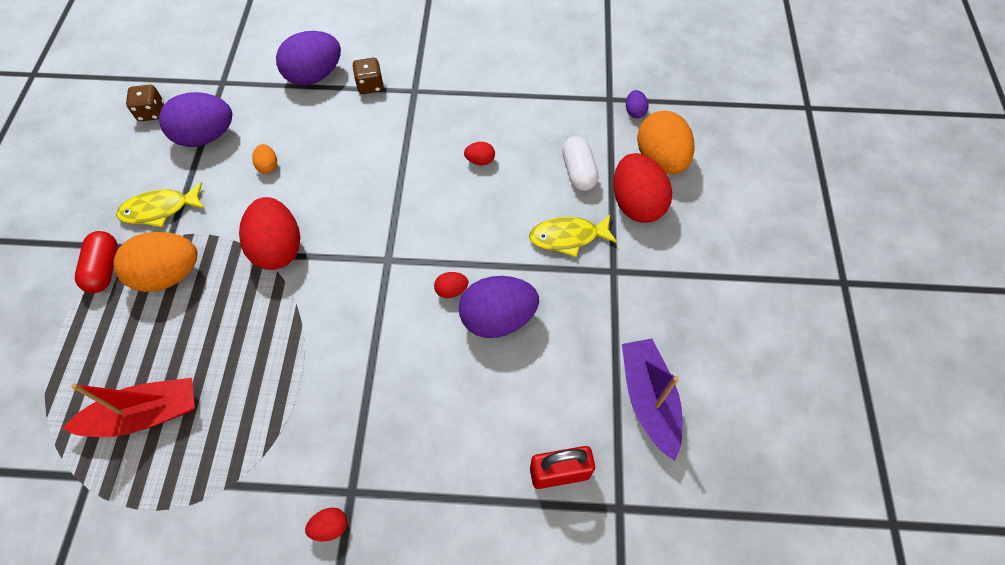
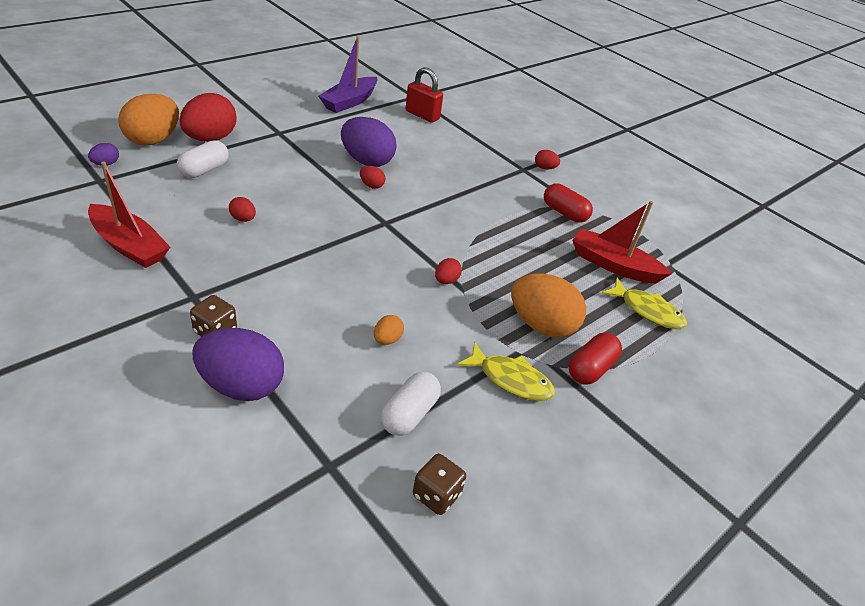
camera: 140 degrees left, 20 degrees down
(206, 136) = (409, 414): purple egg -> white capsule
(246, 453) = (564, 213): none -> red capsule
(278, 248) = (446, 280): red egg -> red egg, size x0.45
(501, 82) = (129, 246): none -> red boat
(568, 237) = (272, 156): yellow fish -> yellow fish (647, 311)

